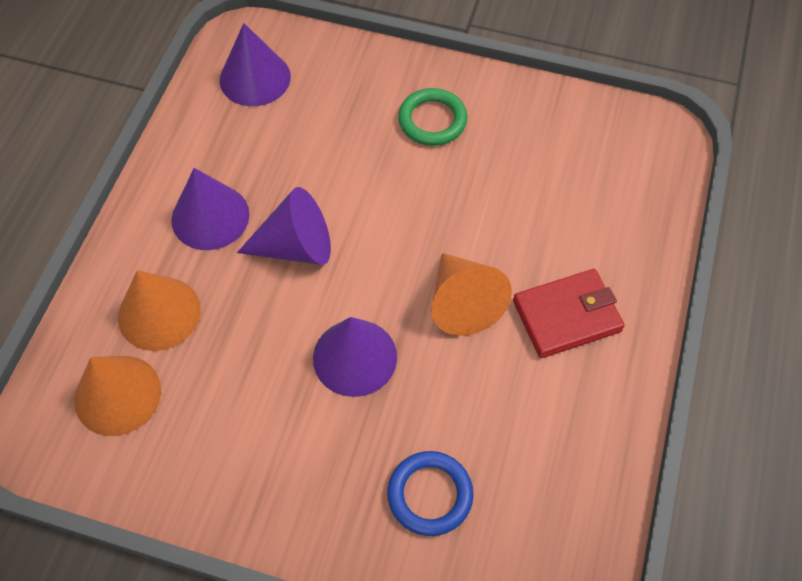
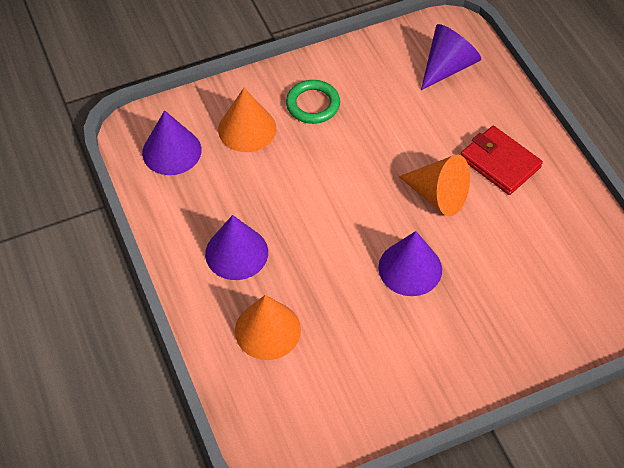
camera: 40 degrees left, 5 degrees down
(117, 395) = (294, 393): orange cone -> orange cone (247, 129)
(296, 246) = (309, 232): purple cone -> purple cone (447, 67)
(430, 495) = (525, 308): blue ring -> none
(566, 316) = (500, 163): red wallet -> red wallet turned 75 degrees counterclockwise

